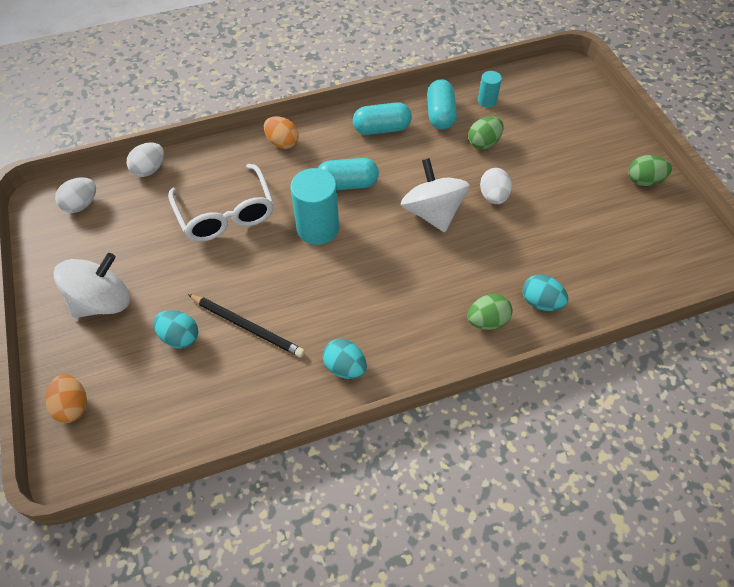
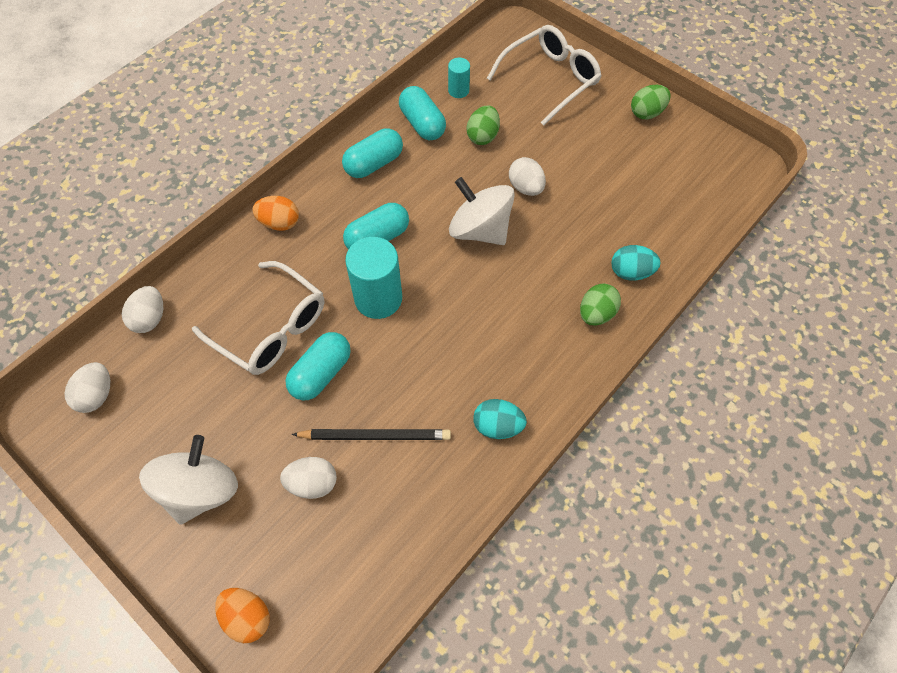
camera: 30 degrees left, 5 degrees up
(180, 337) = (312, 483): turquoise egg -> white egg
(239, 262) = (321, 373): none -> turquoise capsule
(572, 121) = (550, 79): none -> white glasses

